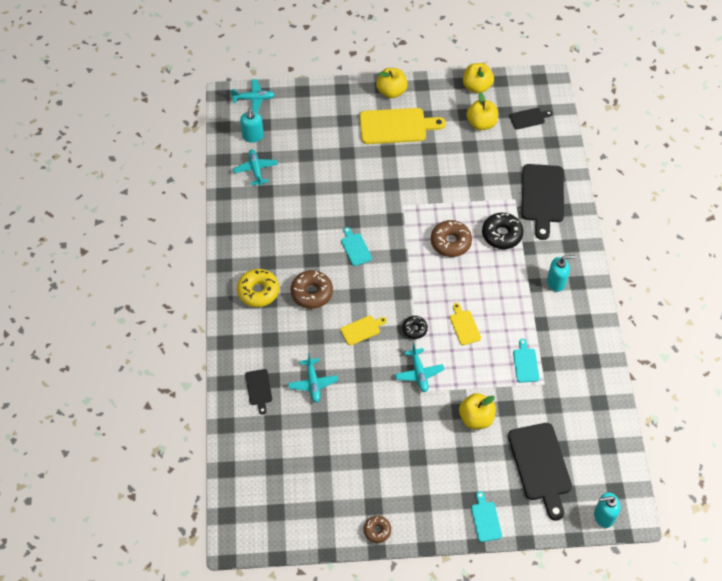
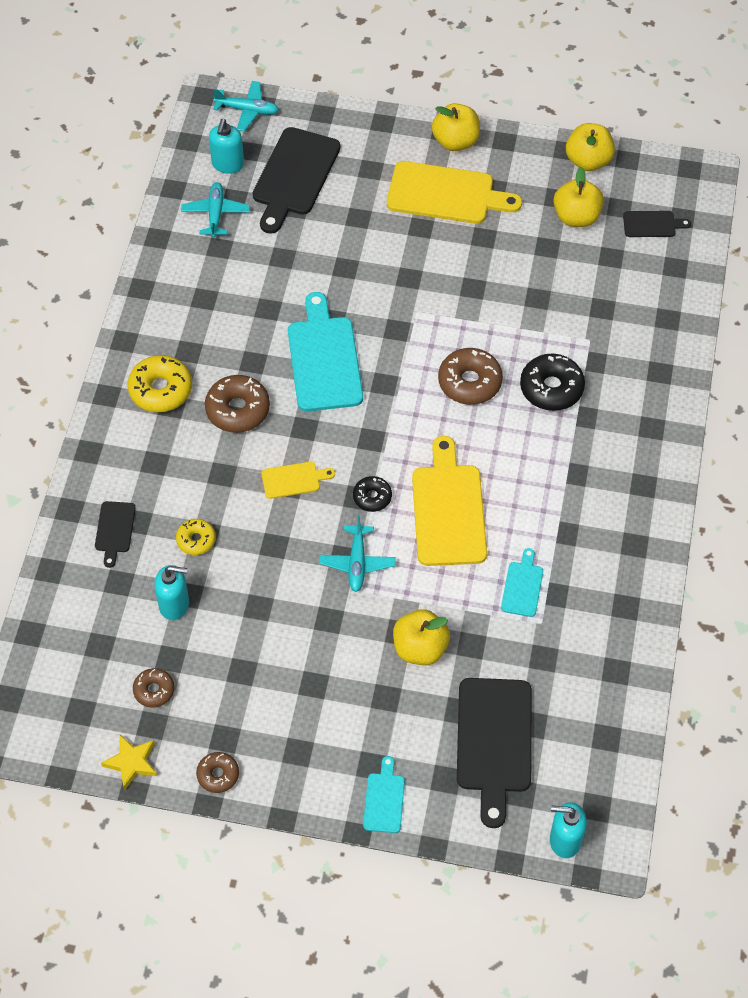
camera: 15 degrees right, 0 degrees up
(313, 383) = (196, 540): turquoise plane -> yellow donut
(318, 486) = (154, 690): none -> brown donut
(319, 537) = (131, 762): none -> yellow star
(355, 248) = (324, 359): turquoise cutting board -> turquoise cutting board, size x2.00
(464, 326) = (448, 510): yellow cutting board -> yellow cutting board, size x2.00
(542, 197) = (633, 346): black cutting board -> black cutting board (294, 176)
(556, 282) = (611, 477): turquoise soap dispenser -> turquoise soap dispenser (174, 604)

